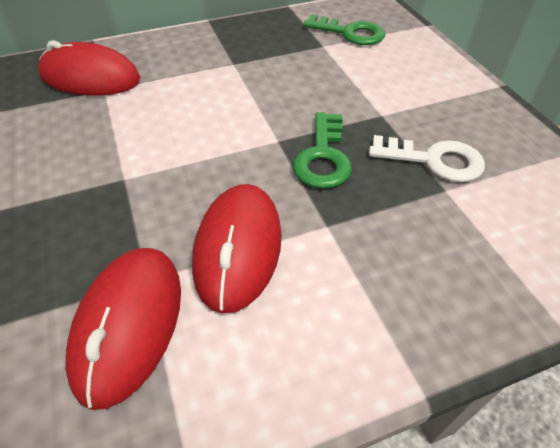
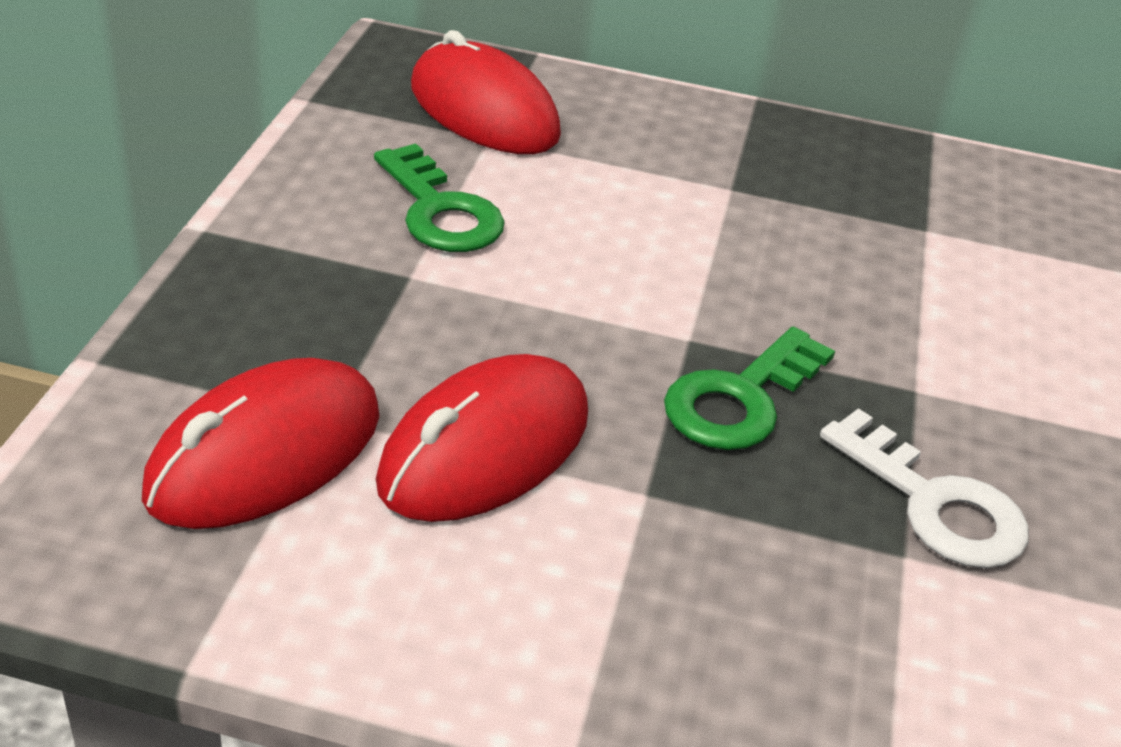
camera: 30 degrees right, 10 degrees down
(350, 33) = (1005, 231): green key -> green key (440, 211)

